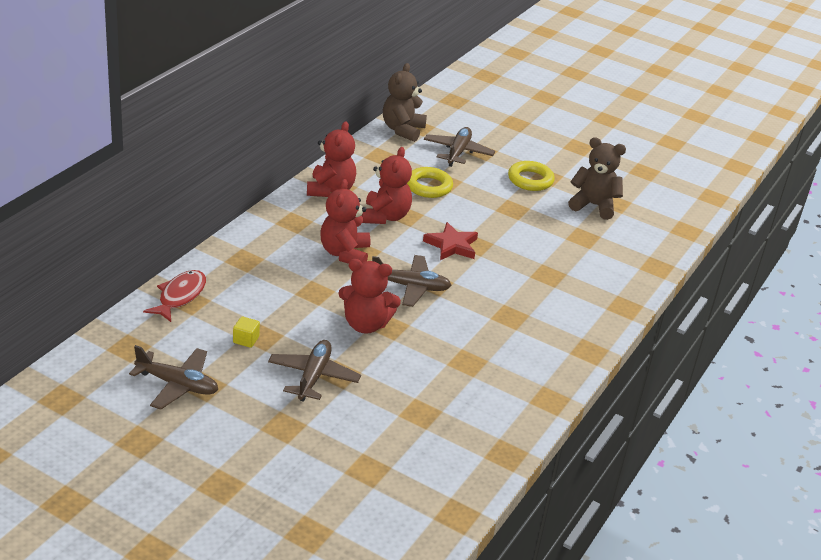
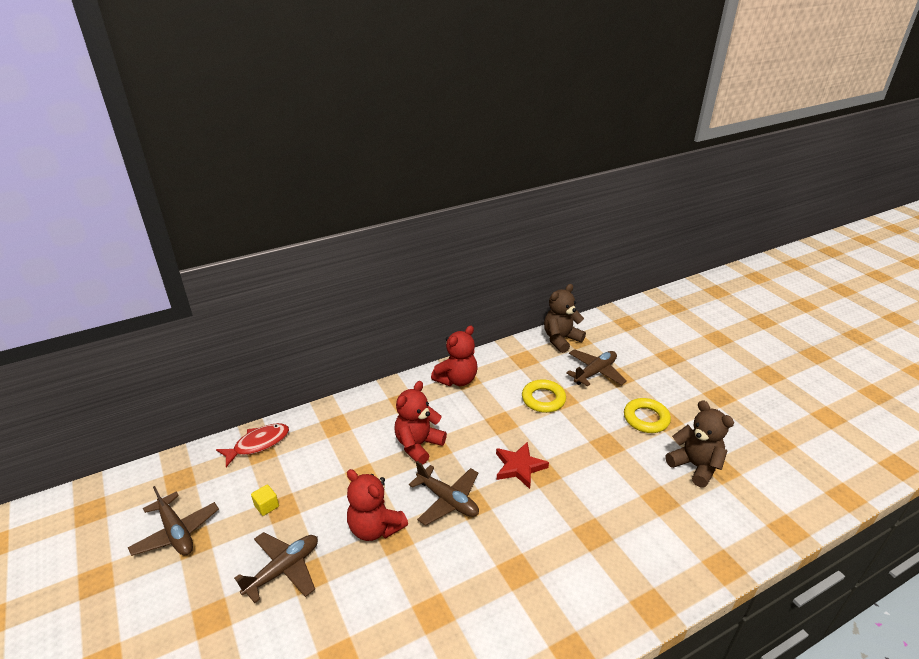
camera: 35 degrees right, 0 degrees up
(385, 216) = (482, 418): red teddy bear -> none

